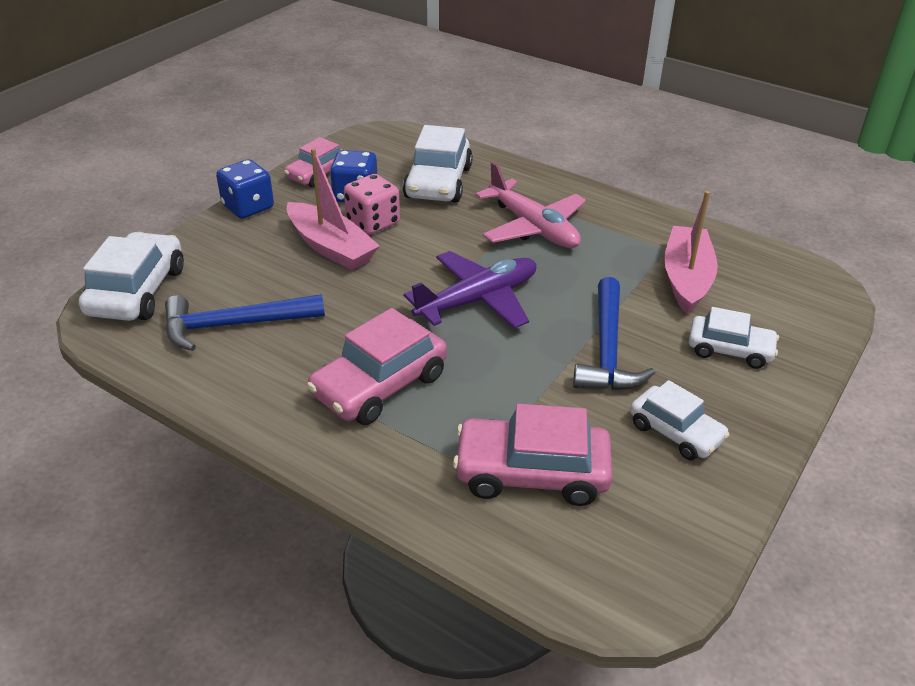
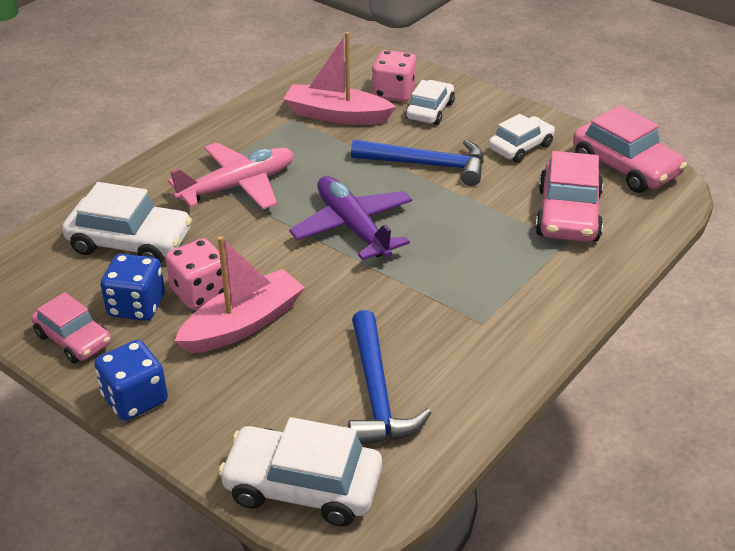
camera: 85 degrees left, 0 degrees up
(379, 385) = (471, 290): pink car -> pink car (625, 167)
(758, 319) = (394, 93): none -> pink dice

